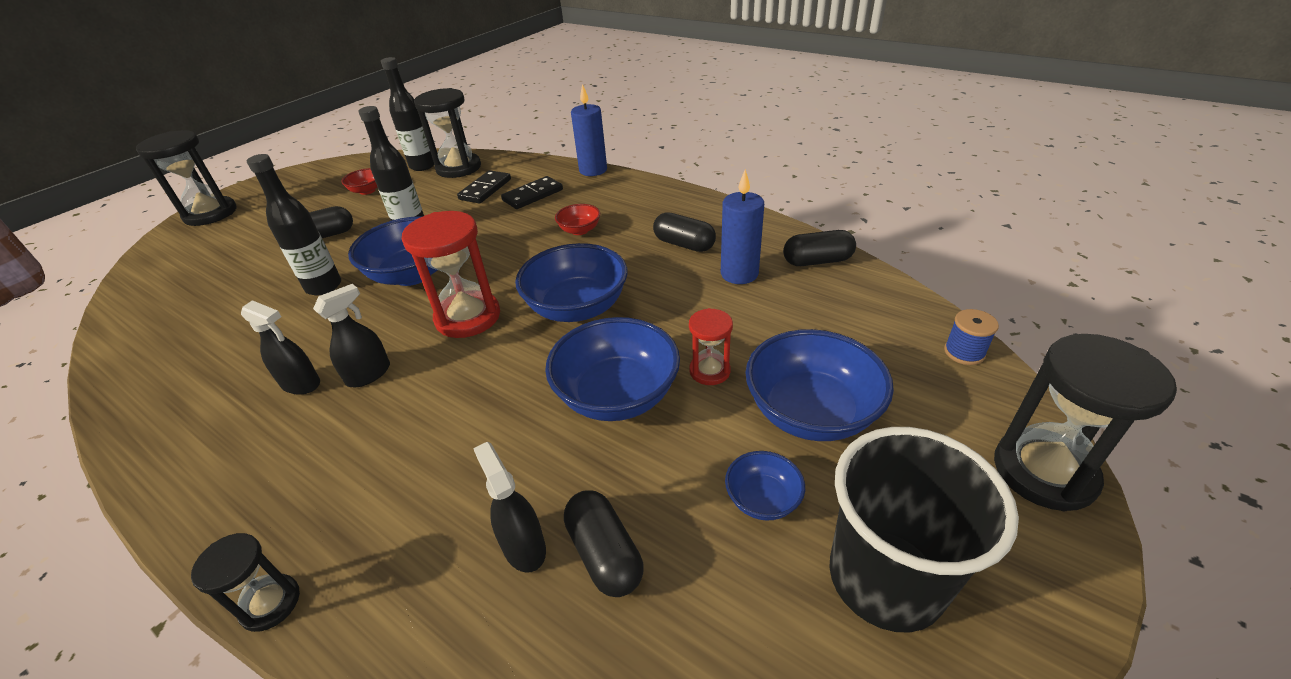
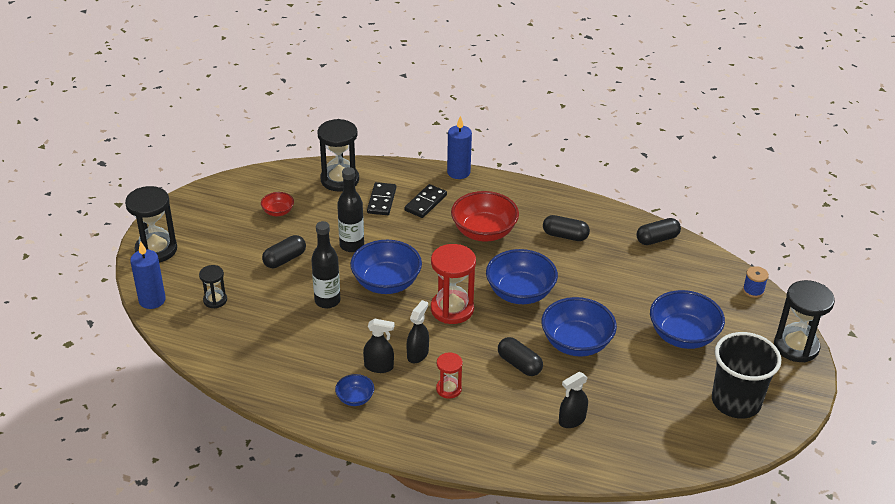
camera: 20 degrees left, 0 degrees up
(270, 604) = (467, 464): black hourglass -> black hourglass (215, 300)
(423, 166) = (304, 180): black bottle -> none
(524, 547) = (572, 420): black spray bottle -> black spray bottle turned 75 degrees counterclockwise
(579, 230) = (484, 232): red bowl -> red bowl, size x2.00
(604, 554) = (611, 416): black capsule -> black capsule (519, 364)
(709, 371) = (621, 321): red hourglass -> red hourglass (448, 389)
(739, 274) = (611, 255): blue candle -> blue candle (152, 300)
(762, 499) = (673, 380): blue bowl -> blue bowl (355, 398)

